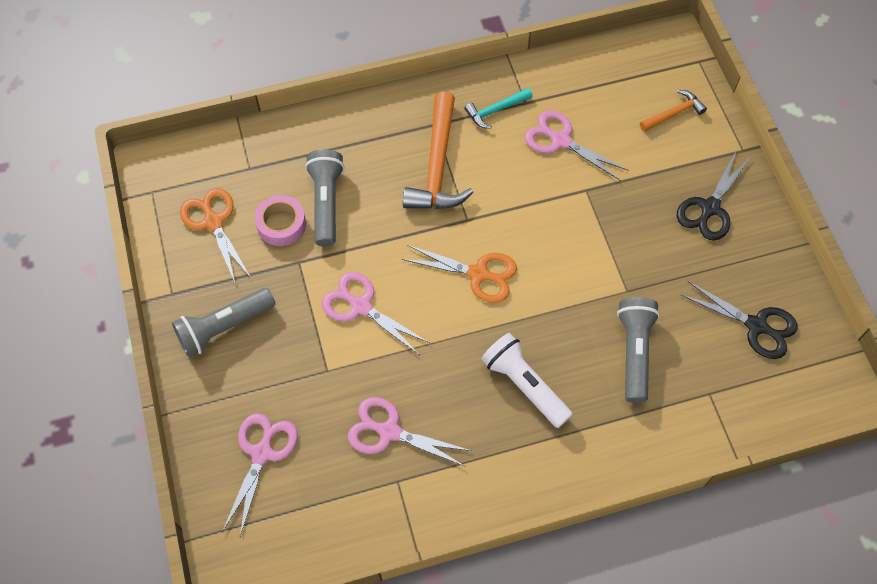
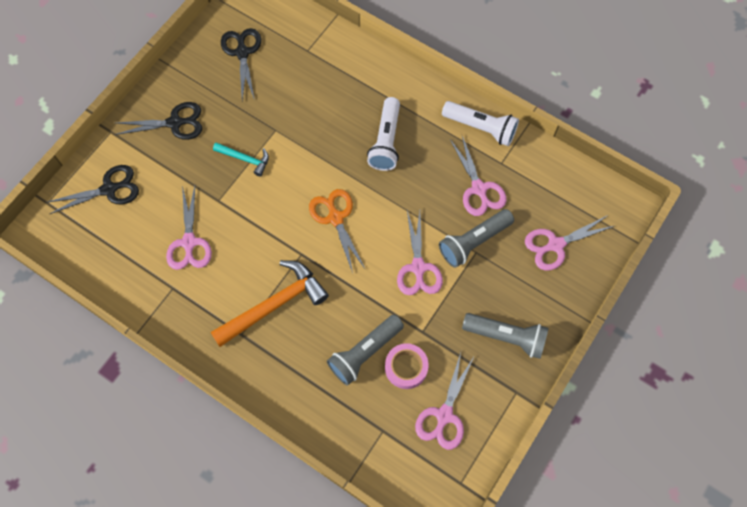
camera: 130 degrees left, 5 degrees up
(213, 222) = (444, 415): orange scissors -> pink scissors
(457, 497) = (481, 128): none -> white flashlight
(495, 111) = (196, 302): turquoise hammer -> turquoise hammer (245, 159)
(634, 352) = (314, 101): grey flashlight -> grey flashlight (473, 242)
(674, 113) = (109, 189): orange hammer -> black scissors

